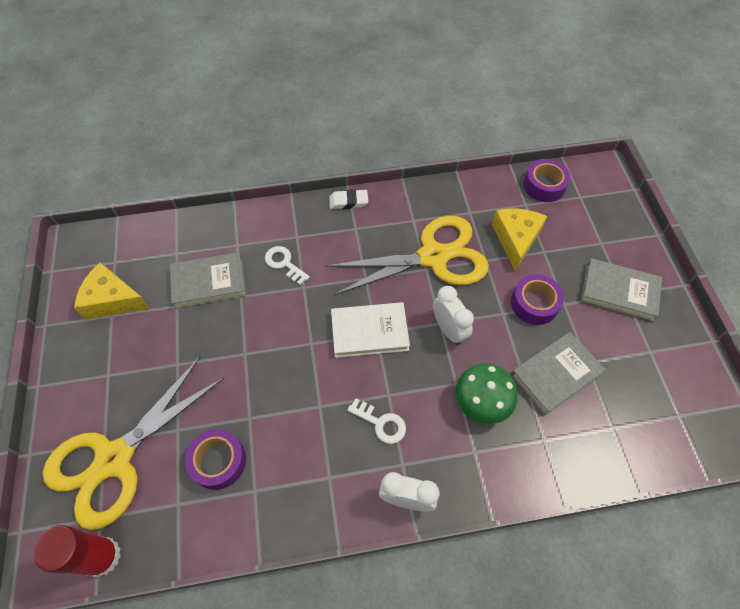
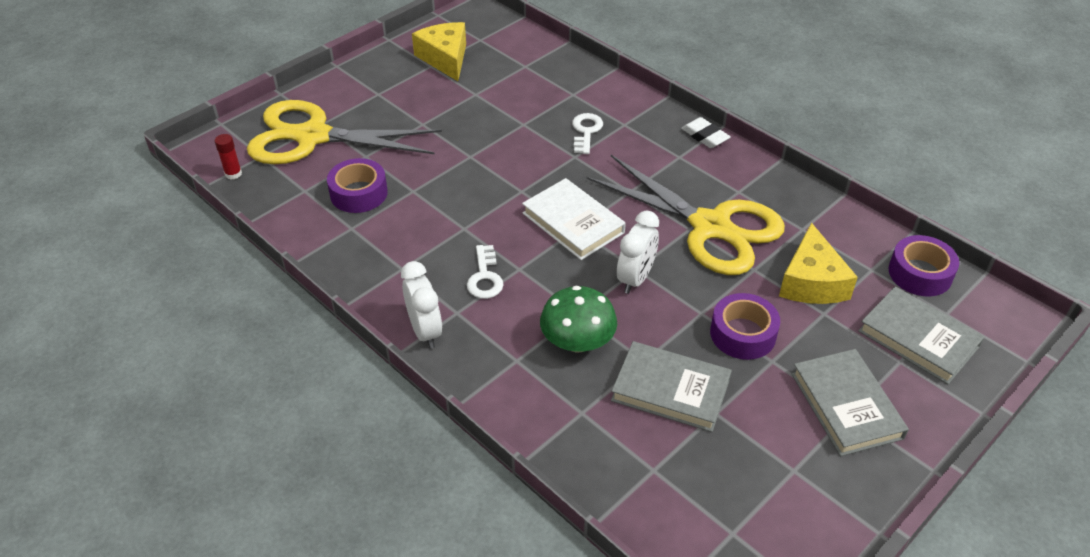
camera: 55 degrees right, 15 degrees down
(102, 557) = (233, 174): red glue stick -> red glue stick, size x0.49
(209, 283) = (517, 99): grey book -> grey book (918, 339)
(516, 239) = (811, 282): yellow cheese -> yellow cheese turned 120 degrees clockwise

